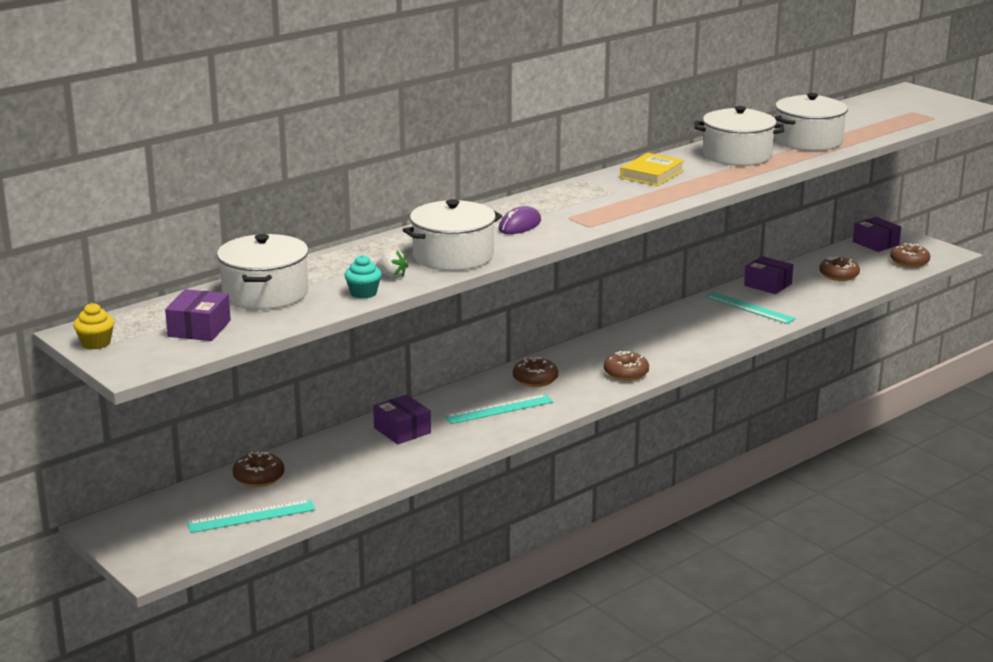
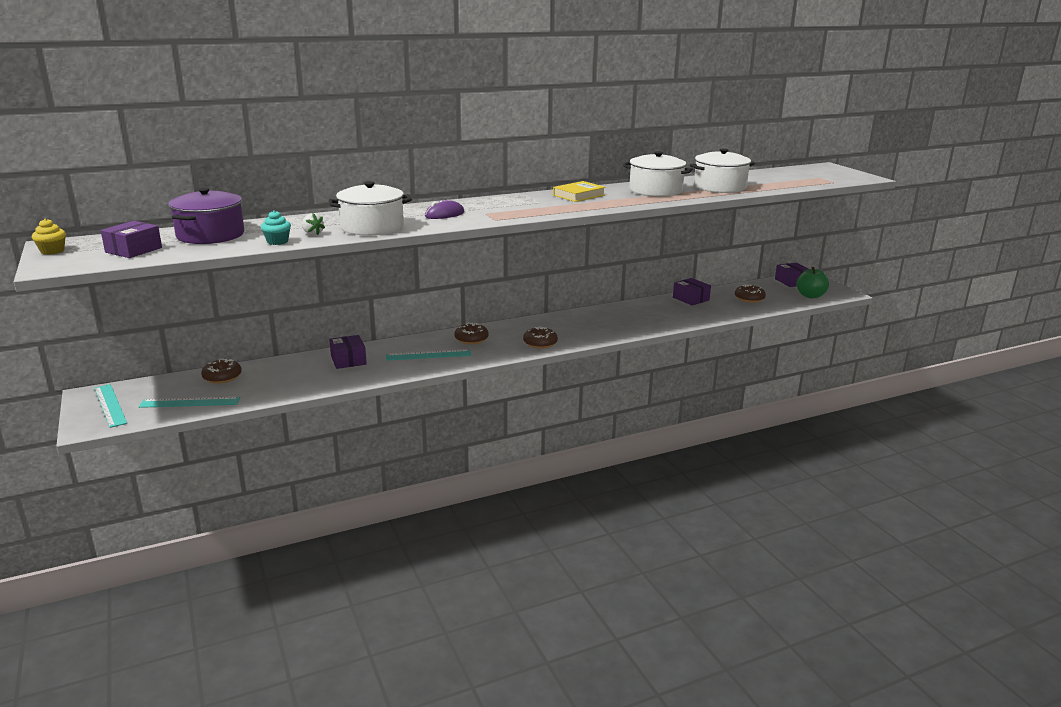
camera: 15 degrees right, 0 degrees up
(265, 293) = (210, 235): white pot -> purple pot
(749, 308) = (665, 312): turquoise ruler -> turquoise ruler (110, 405)
(909, 262) = (810, 296): brown donut -> green apple

